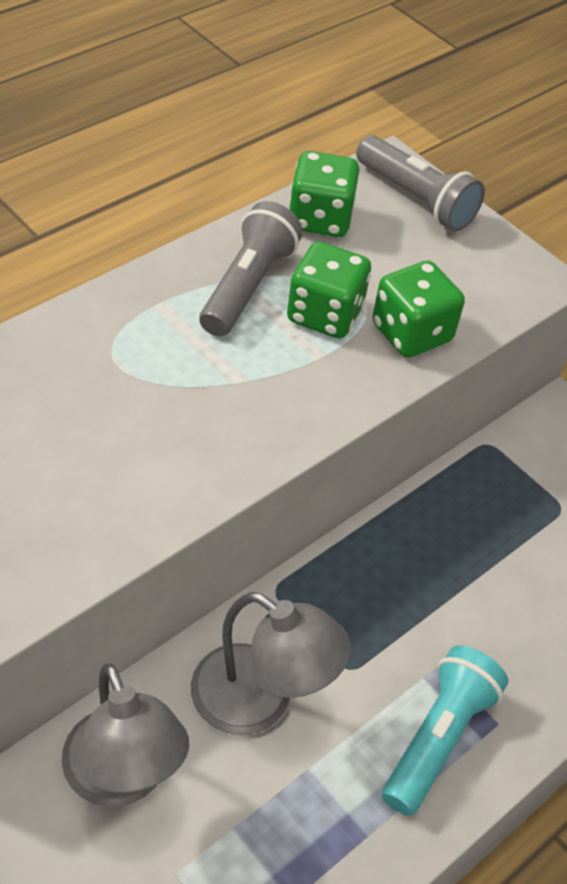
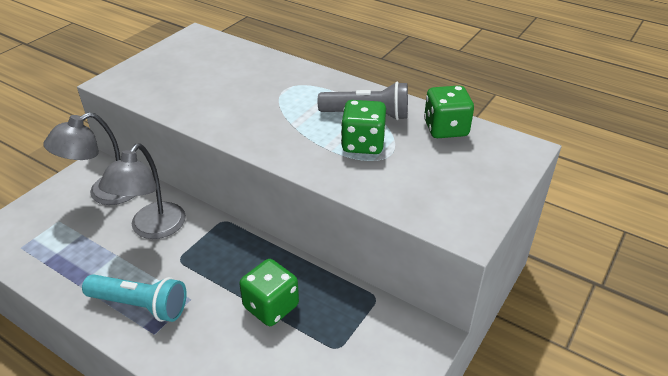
camera: 80 degrees right, 10 degrees down
(411, 333) = (369, 179): green dice -> green dice (271, 306)
(416, 199) = (500, 163): grey flashlight -> none

